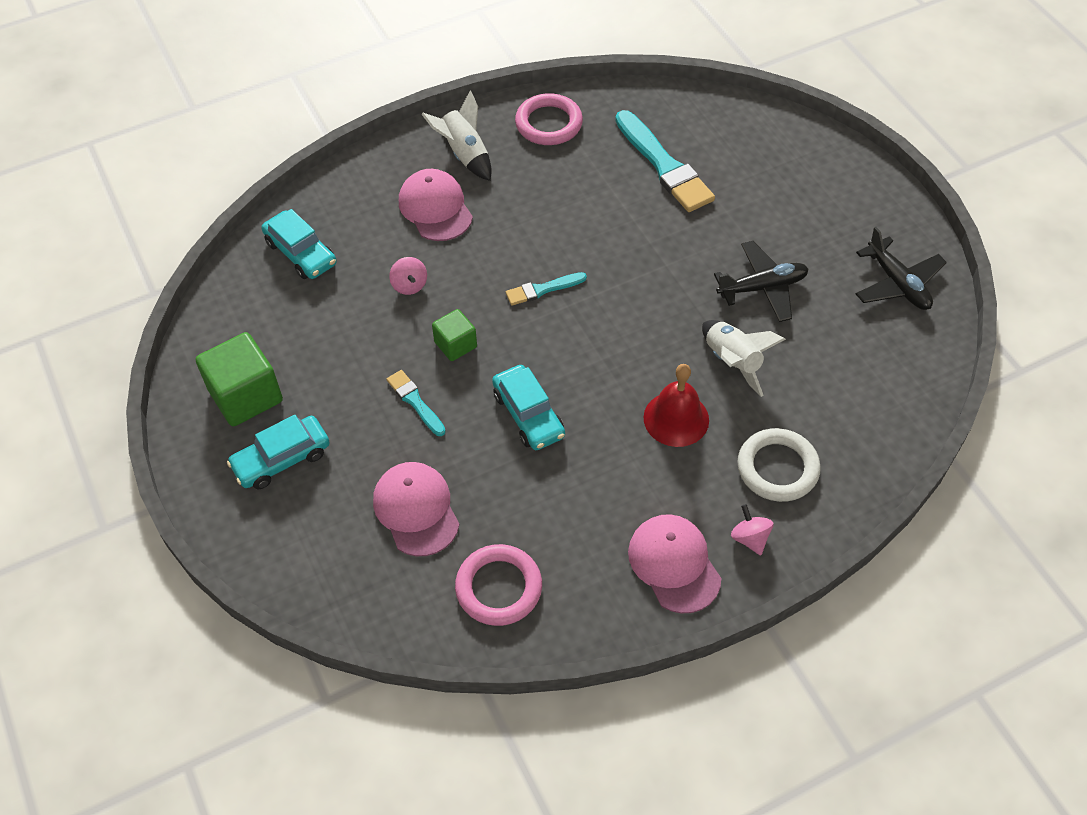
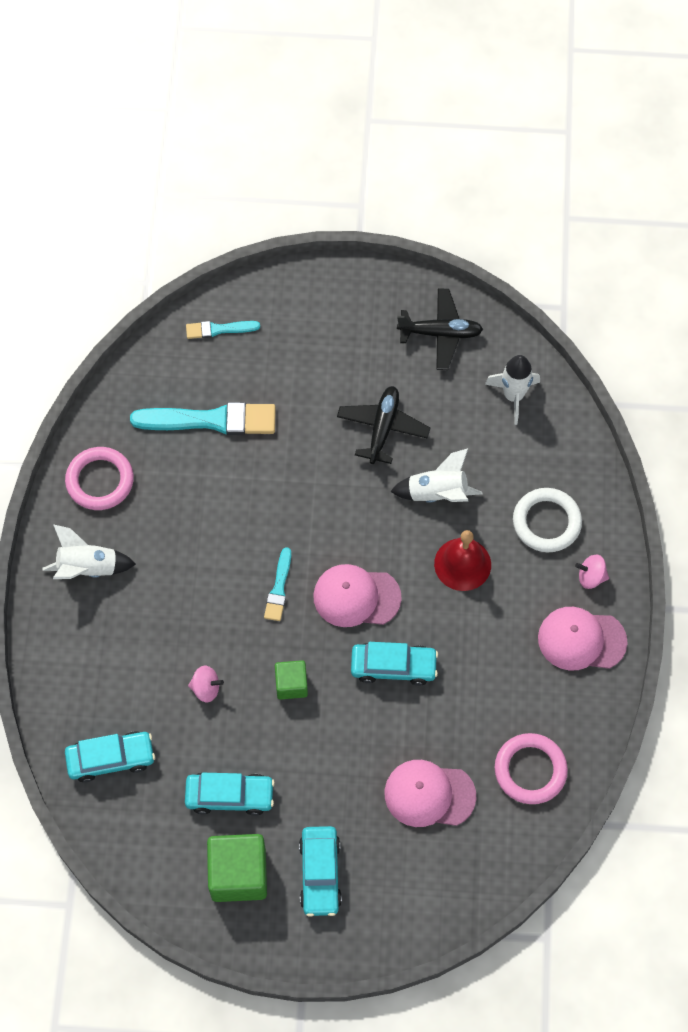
camera: 60 degrees left, 10 degrees up
(317, 352) = (230, 796): none -> turquoise car
(415, 401) = (328, 744): turquoise brush -> turquoise brush (219, 329)
(435, 208) = (134, 624): pink cap -> pink cap (356, 597)
(887, 373) = (513, 396): none -> white rocket

